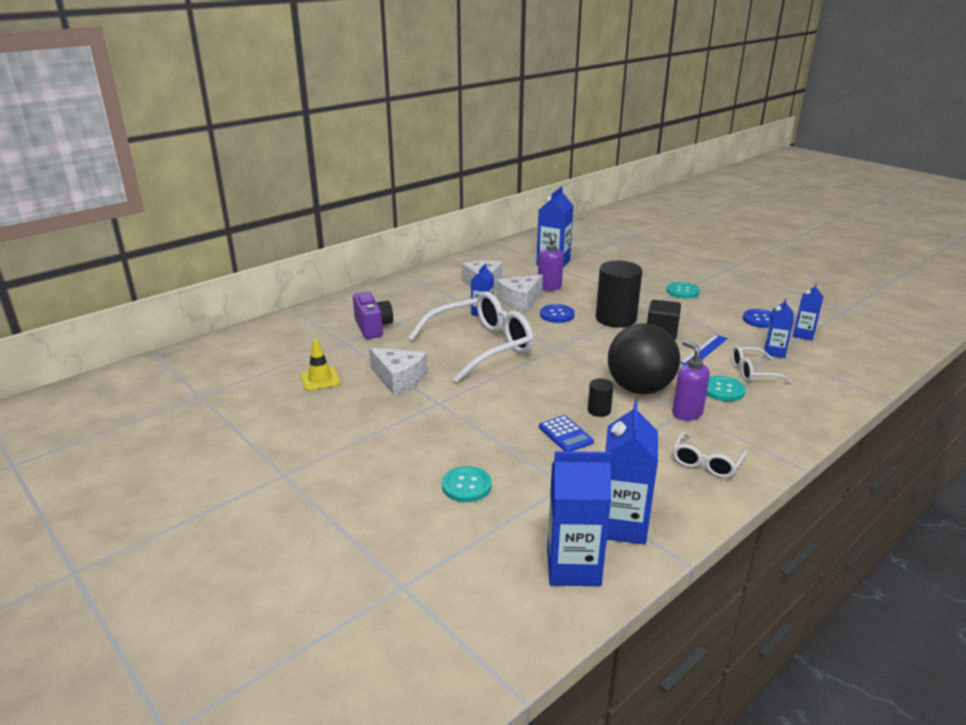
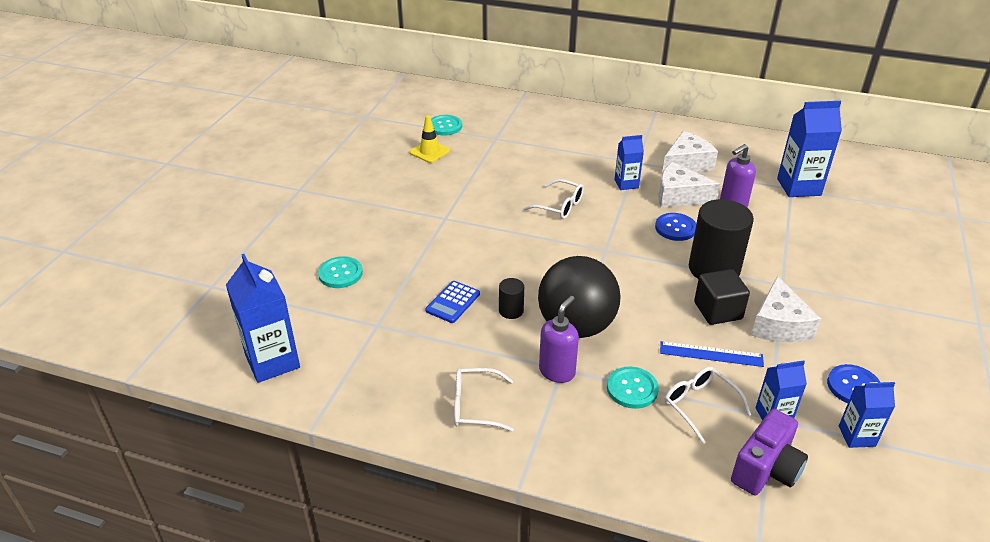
camera: 60 degrees right, 10 degrees up
(373, 327) = (534, 141): purple camera -> purple camera (766, 469)
(399, 379) = (464, 185): white cheese -> white cheese (779, 324)
(481, 347) = (559, 206): white glasses -> white glasses, size x0.47
(622, 525) = (340, 374): blue carton -> none
(682, 291) = (851, 301): turquoise button -> turquoise button (445, 126)

